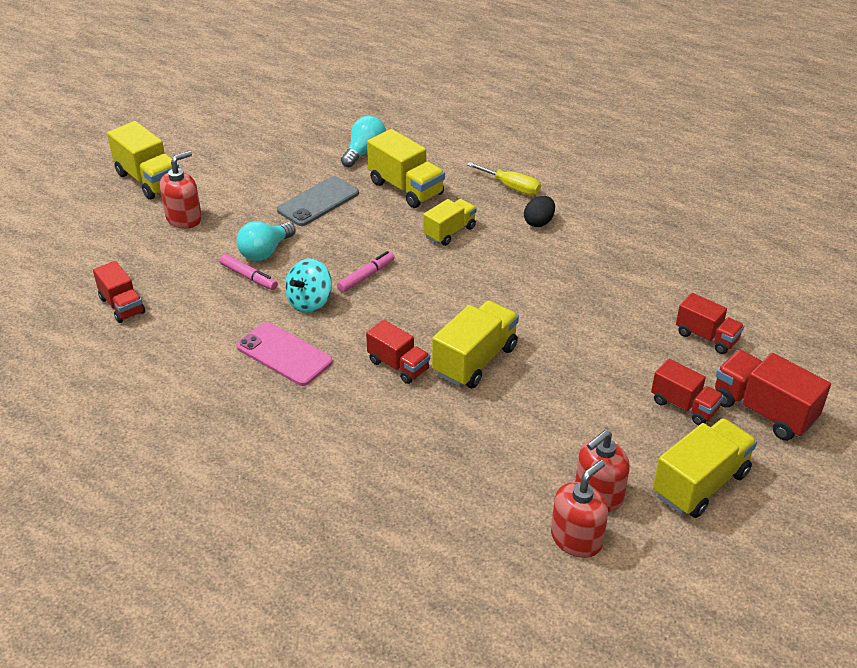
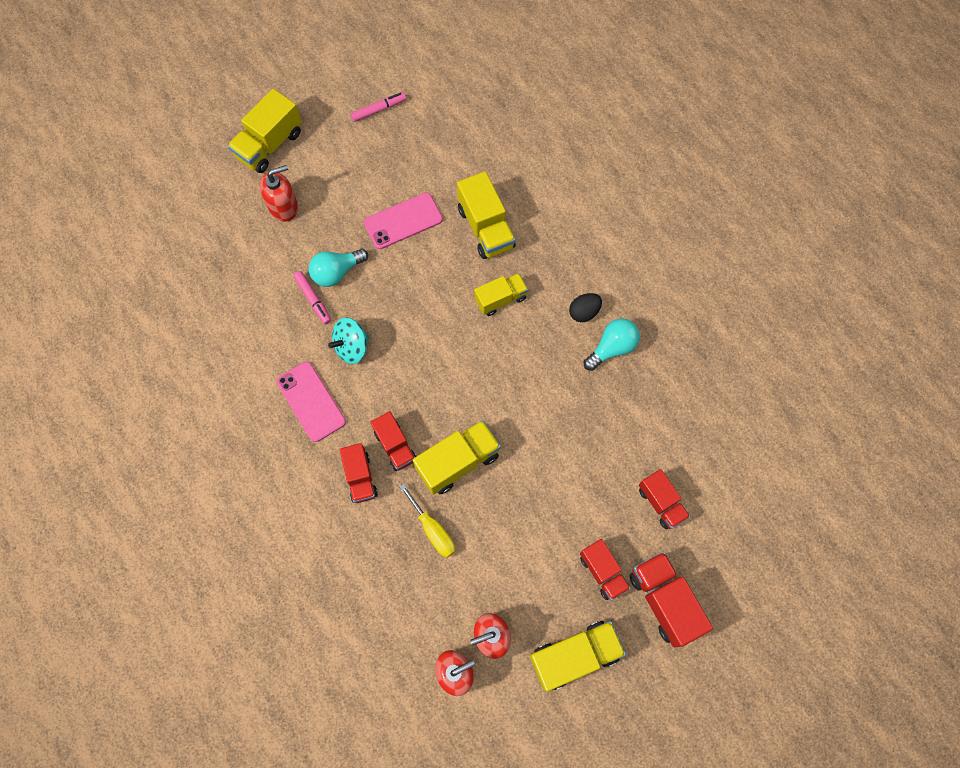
camera: 20 degrees right, 30 degrees up
(122, 306) = (203, 300): red truck -> red truck (360, 477)
(149, 180) = (269, 145): yellow truck -> yellow truck turned 60 degrees clockwise
(318, 202) = (403, 221): grey phone -> pink phone
(364, 152) = (468, 165): turquoise light bulb -> turquoise light bulb (612, 348)
(366, 276) = (409, 331): pink marker -> pink marker (379, 109)
(511, 187) = (580, 257): yellow screwdriver -> yellow screwdriver (433, 530)

